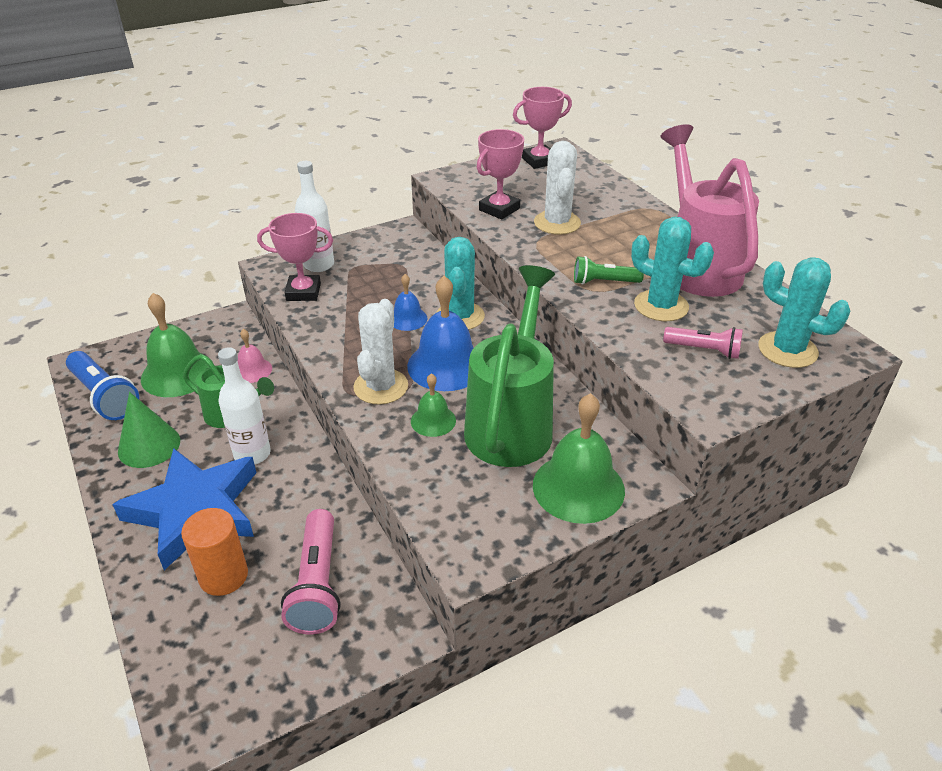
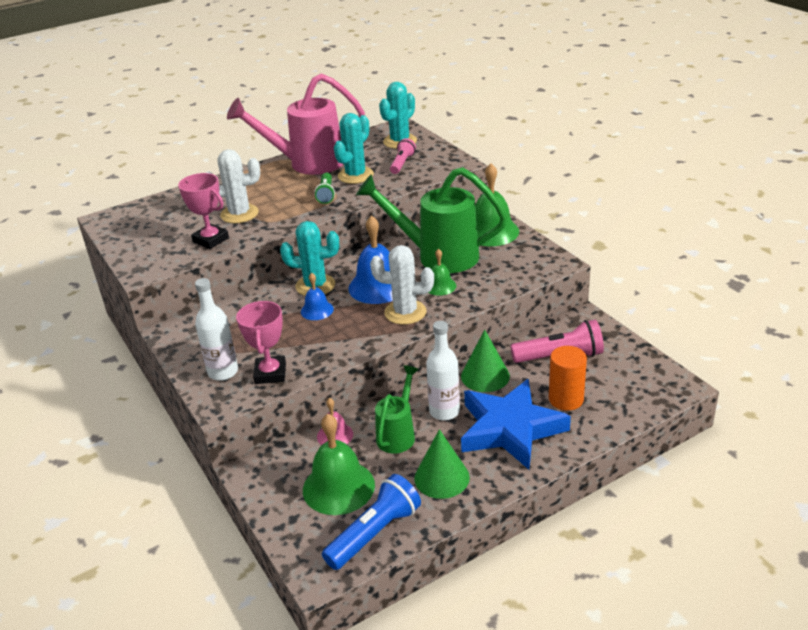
camera: 90 degrees left, 5 degrees down
(303, 496) = (485, 376): none -> green cone
(539, 161) = (124, 226): pink trophy -> none

